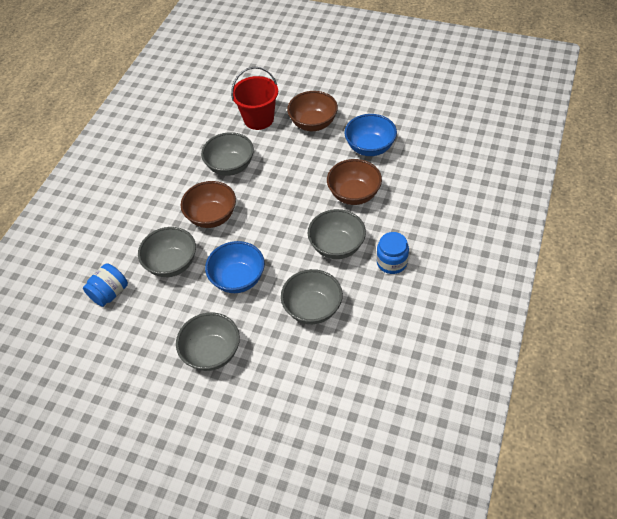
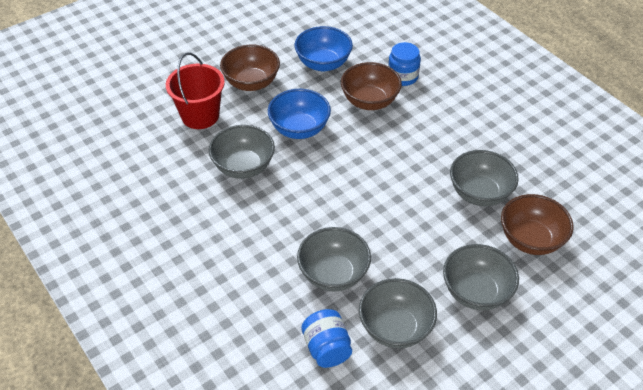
camera: 60 degrees left, 5 degrees down
(212, 217) = (299, 213): brown bowl -> brown bowl (530, 240)
(238, 279) = (400, 230): blue bowl -> blue bowl (299, 129)
(337, 246) = (421, 142): grey bowl -> grey bowl (395, 328)
(391, 262) = (469, 118): blue jar -> blue jar (402, 77)

